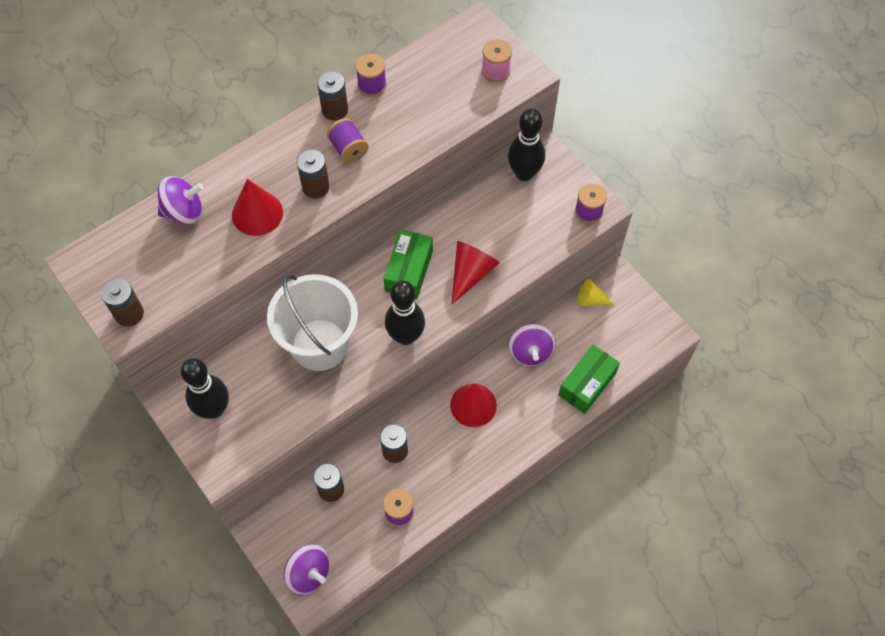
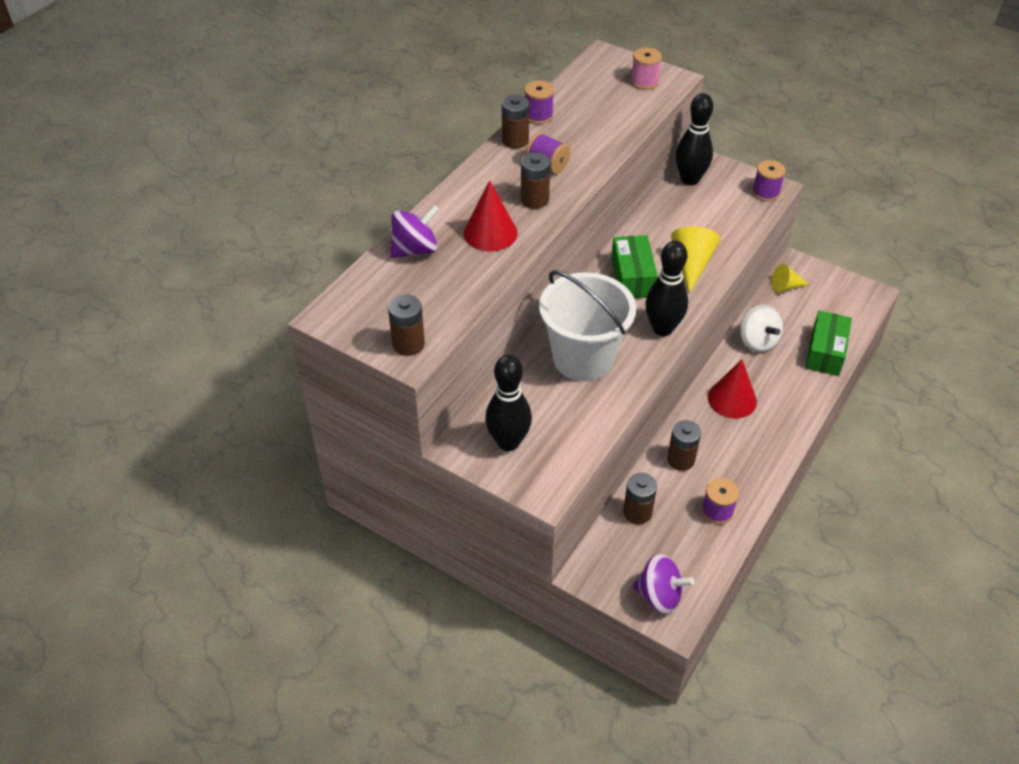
camera: 20 degrees left, 15 degrees down
(471, 273) = (691, 264): red cone -> yellow cone
(530, 352) = (758, 342): purple spinning top -> white spinning top

